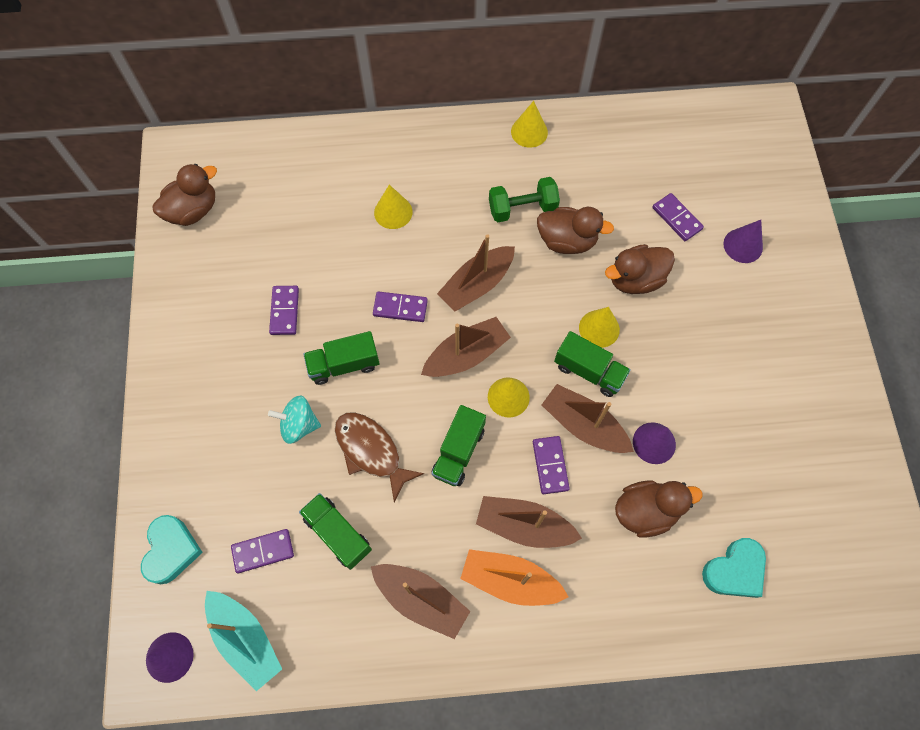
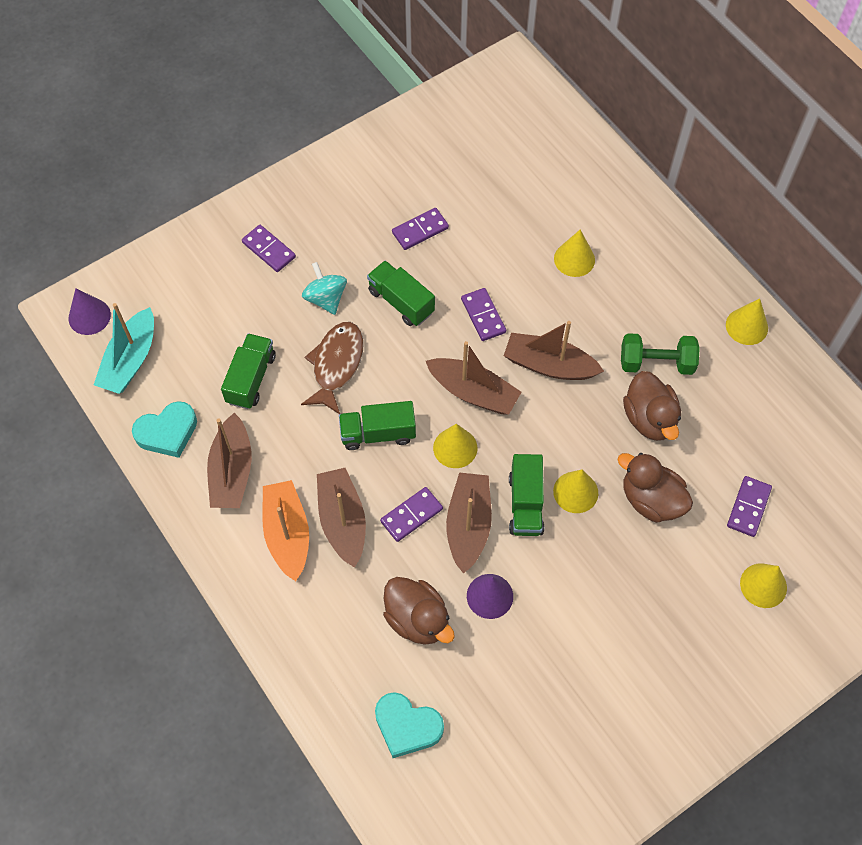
camera: 60 degrees right, 5 degrees down
(171, 550) = (170, 269): turquoise heart -> turquoise heart (167, 432)
(193, 210) = (466, 111): brown duck -> none
(263, 551) = (205, 333): purple domino -> purple domino (269, 250)
(522, 209) = (656, 363): green dumbbell -> green dumbbell turned 45 degrees counterclockwise
(743, 245) = (763, 585): purple cone -> yellow cone

